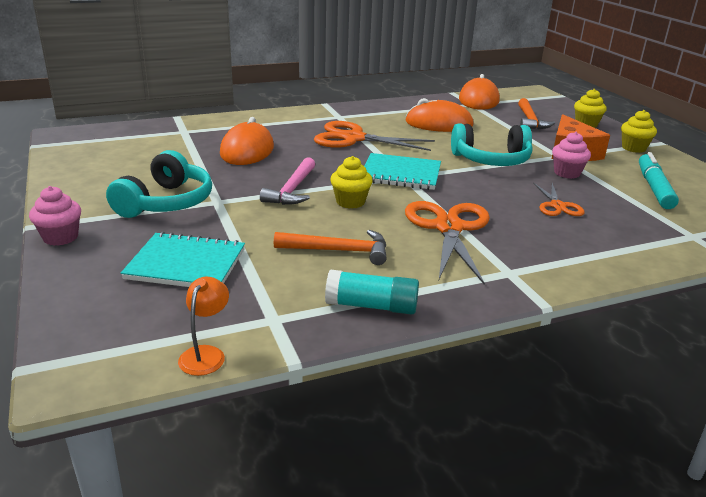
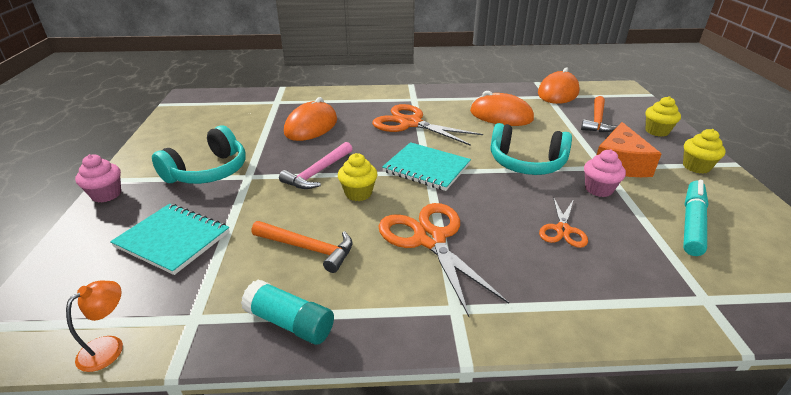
camera: 20 degrees right, 5 degrees up
(449, 228) = (430, 239): orange scissors -> orange scissors turned 45 degrees counterclockwise

